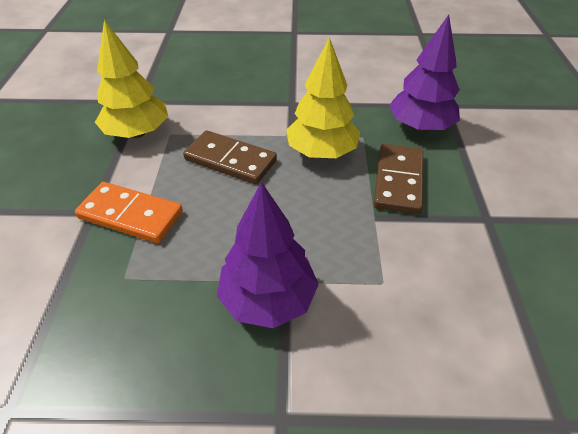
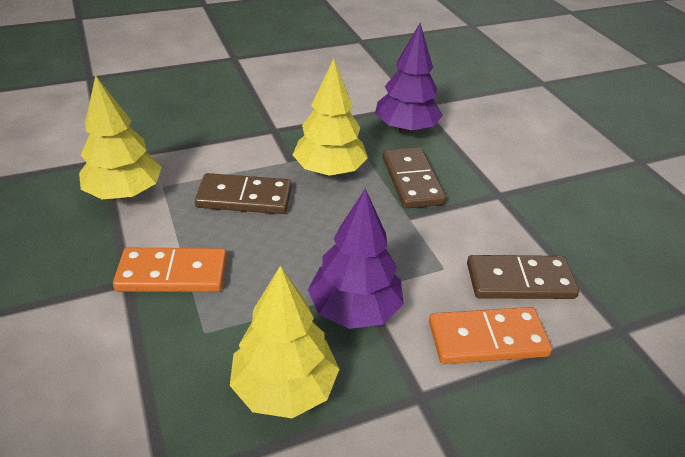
camera: 25 degrees left, 5 degrees down
(159, 358) = (285, 388): none -> yellow tree
(389, 379) = (487, 339): none -> orange domino
(462, 323) = (519, 281): none -> brown domino

